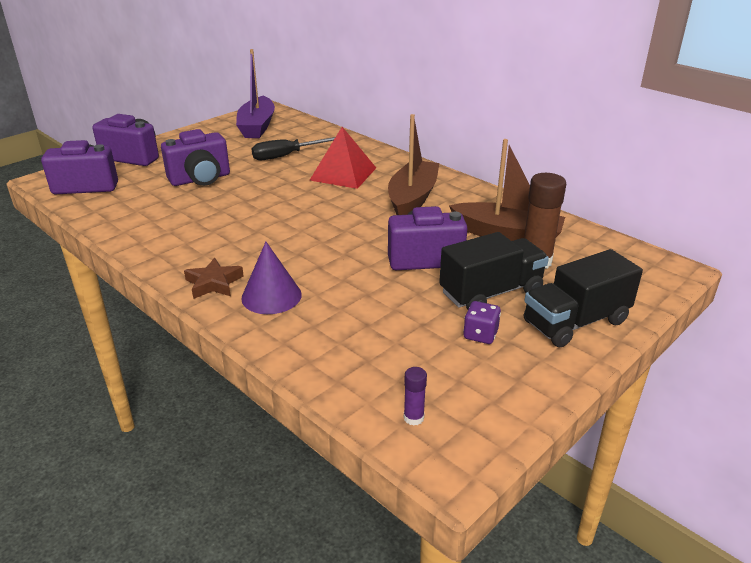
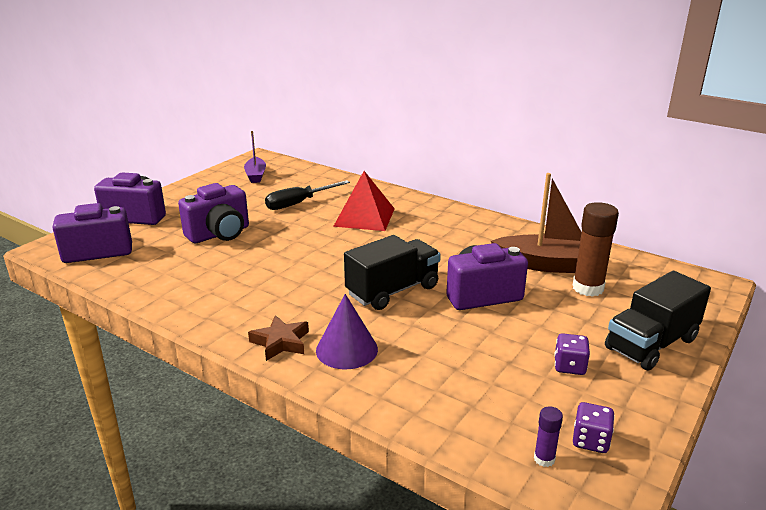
camera: 10 degrees left, 5 degrees down
(257, 126) = (255, 175): purple boat -> purple boat, size x0.59
(412, 198) = (443, 236): brown boat -> none
(467, 407) = (590, 441): none -> purple dice
(491, 293) = (560, 323): black truck -> black truck (393, 291)

